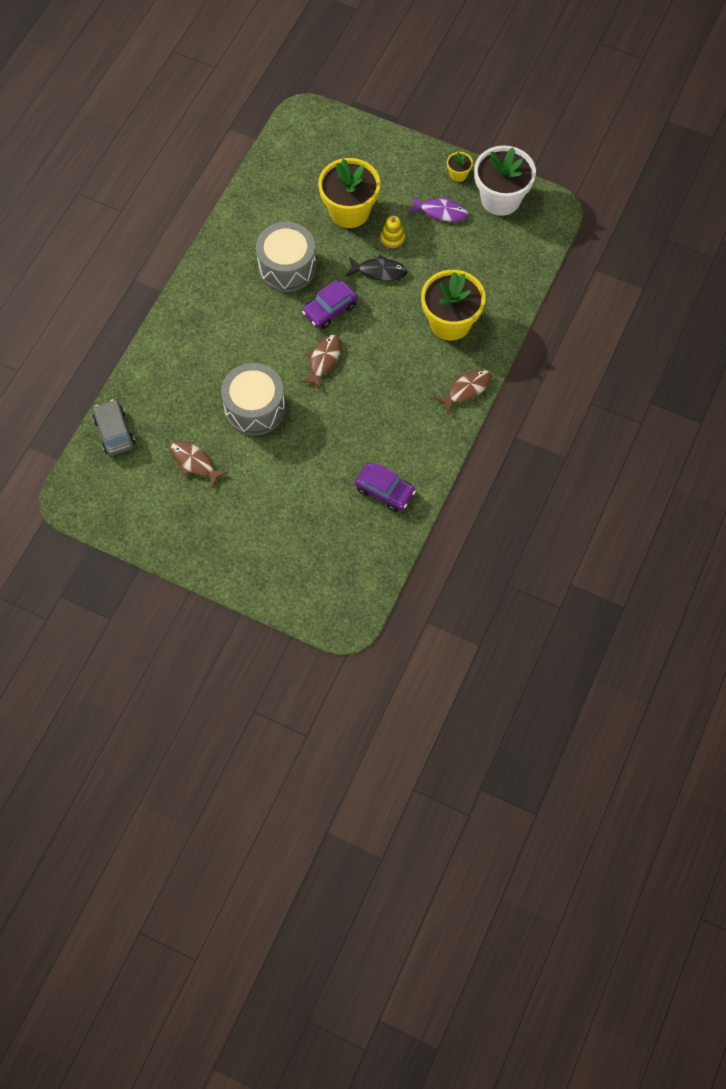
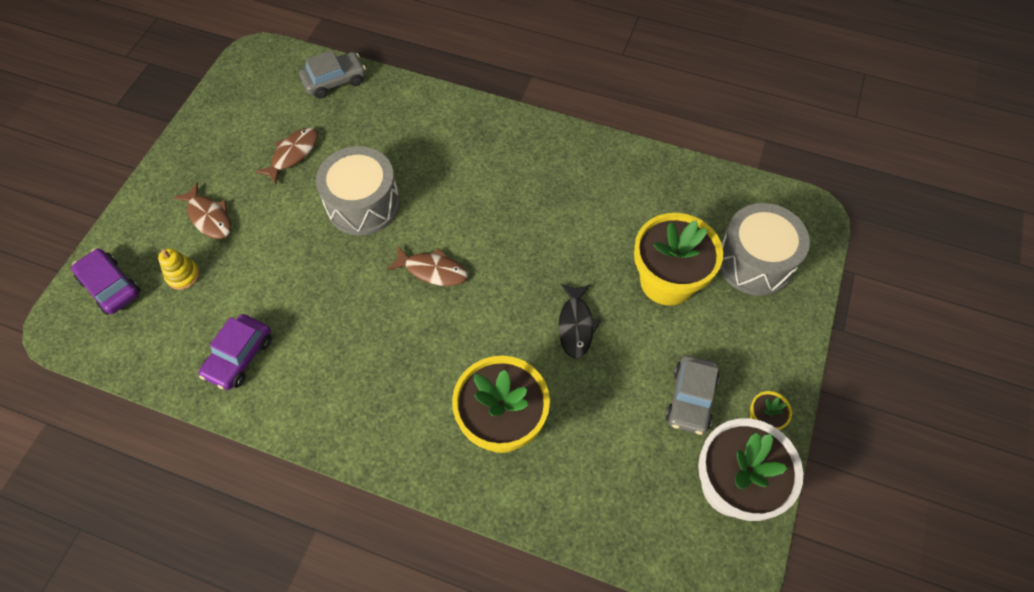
camera: 85 degrees right, 5 degrees down
(287, 267) = (567, 218): grey drum -> grey drum (754, 261)
(330, 309) = (509, 271): purple car -> purple car (110, 286)
(392, 238) = (633, 337): yellow stacking toy -> yellow stacking toy (183, 275)
(441, 212) = (690, 399): purple fish -> grey car
(466, 389) = (392, 453): brown fish -> brown fish (209, 217)

